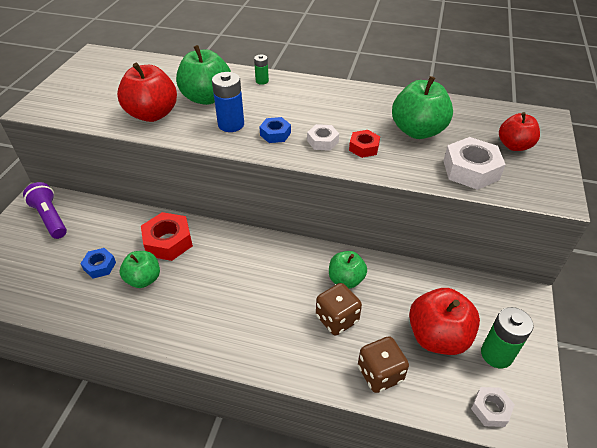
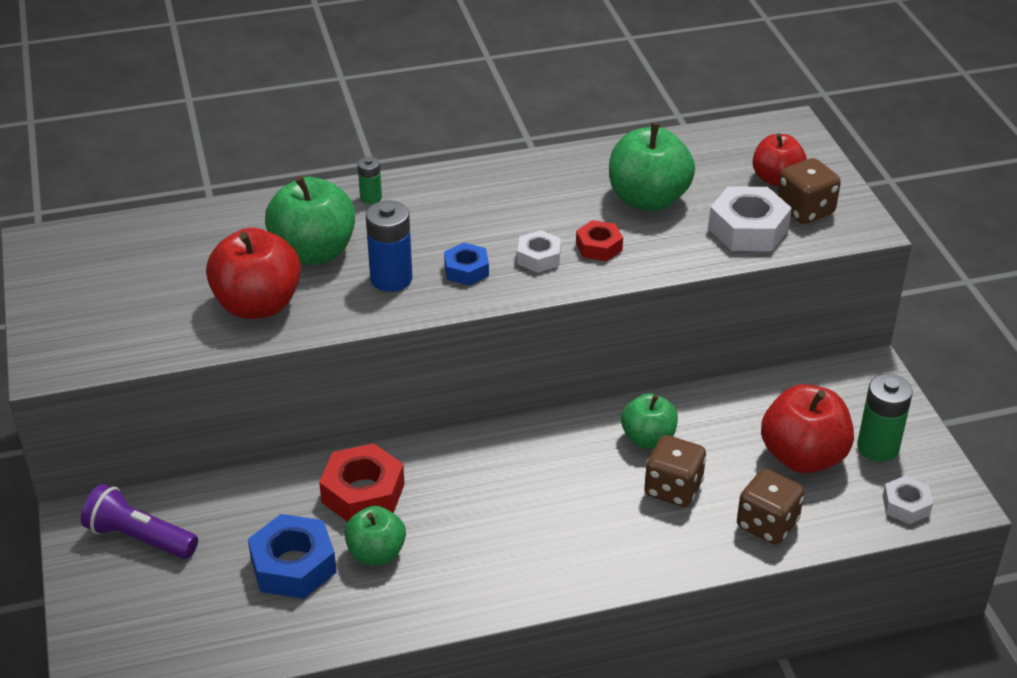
camera: 30 degrees left, 5 degrees down
(100, 266) = (293, 565): blue nut -> blue nut, size x1.71
(521, 171) = (805, 210): none -> brown dice

